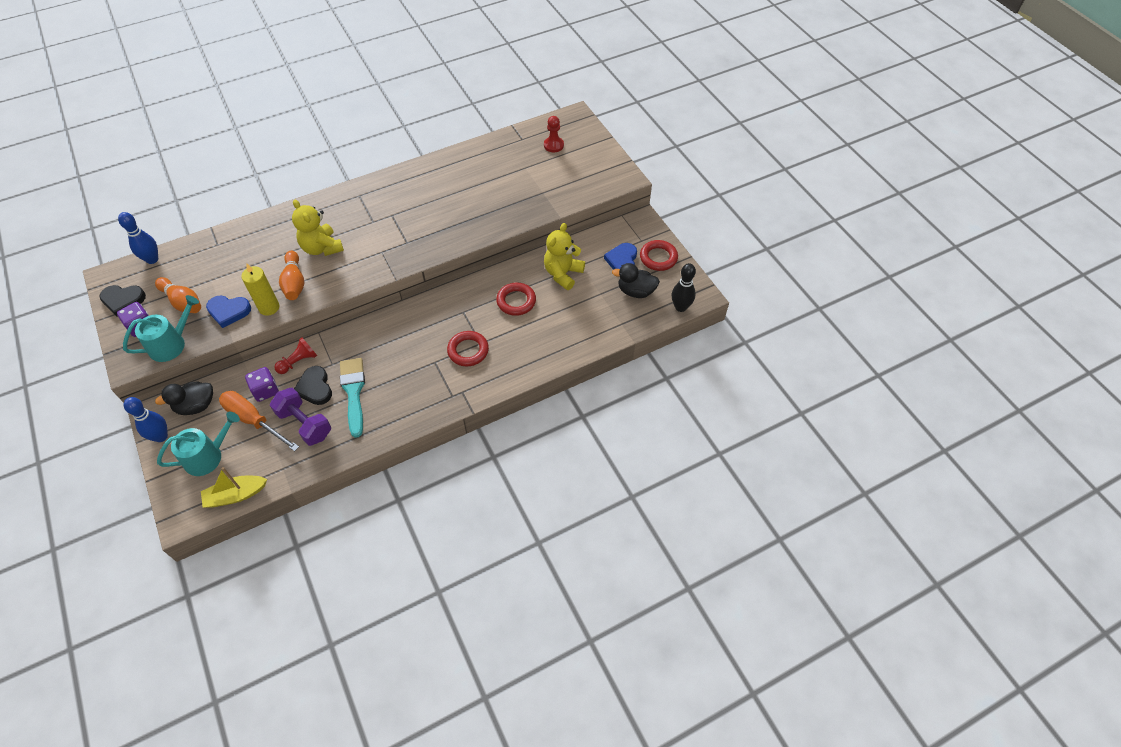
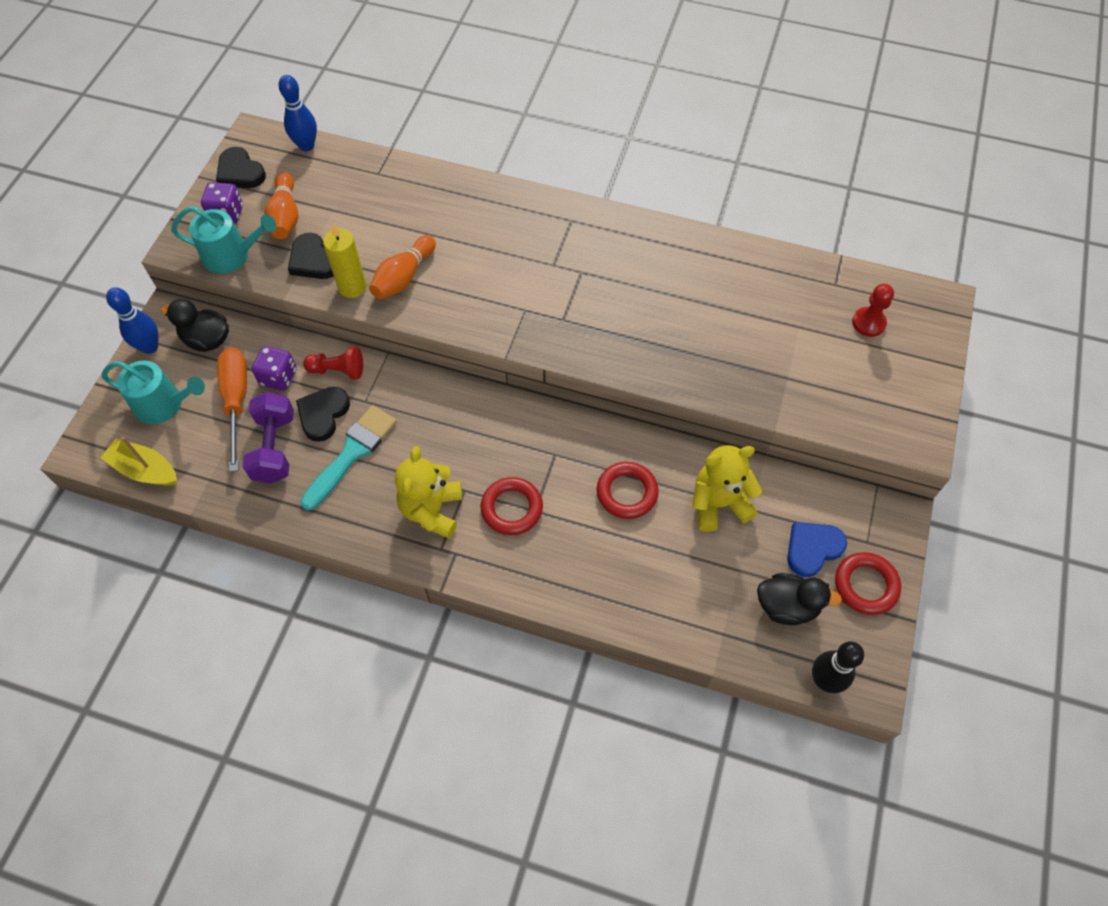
camera: 45 degrees right, 5 degrees up
(229, 311) = (313, 260): blue heart -> black heart
(322, 248) = (470, 256): yellow teddy bear -> yellow teddy bear (432, 510)
(636, 291) = (787, 606): black duck -> black duck turned 135 degrees clockwise

